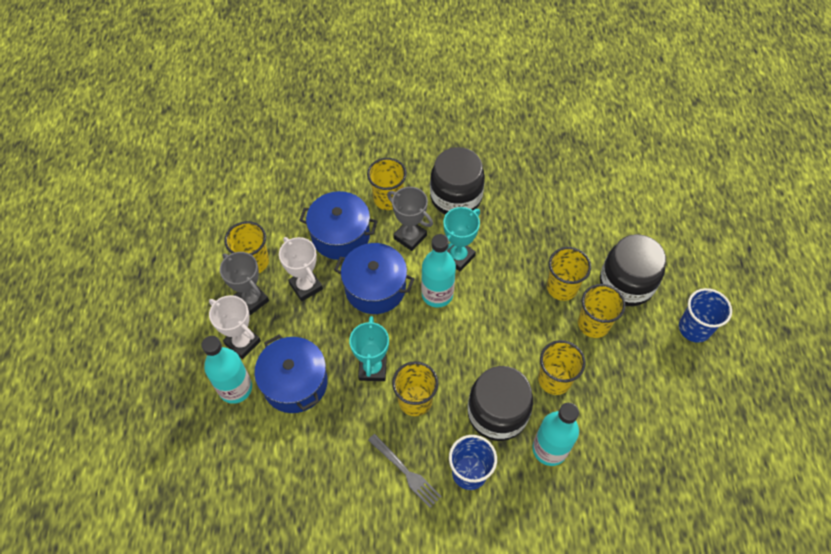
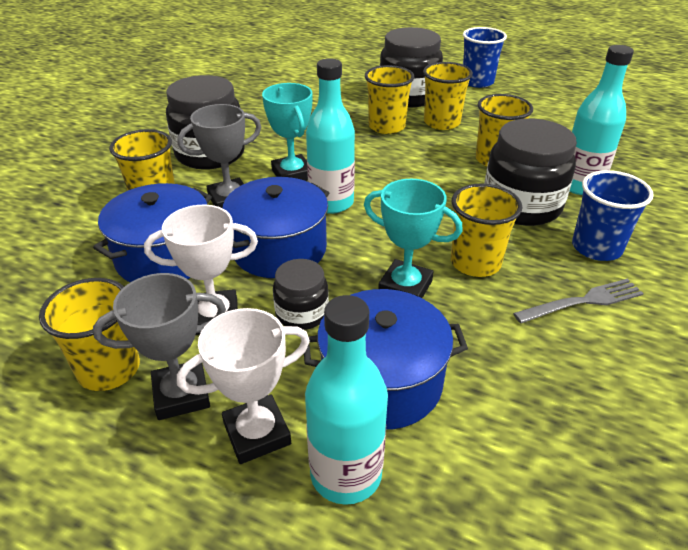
camera: 65 degrees left, 20 degrees down
(327, 325) = (302, 313): none -> black jar

